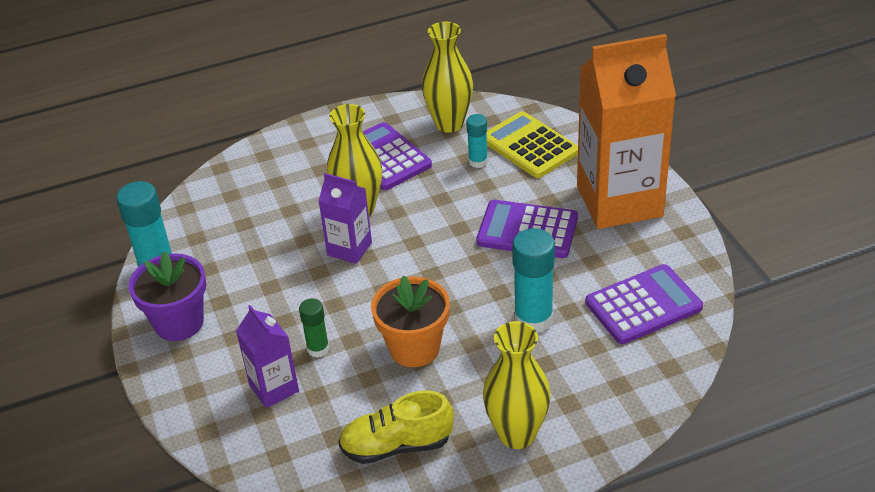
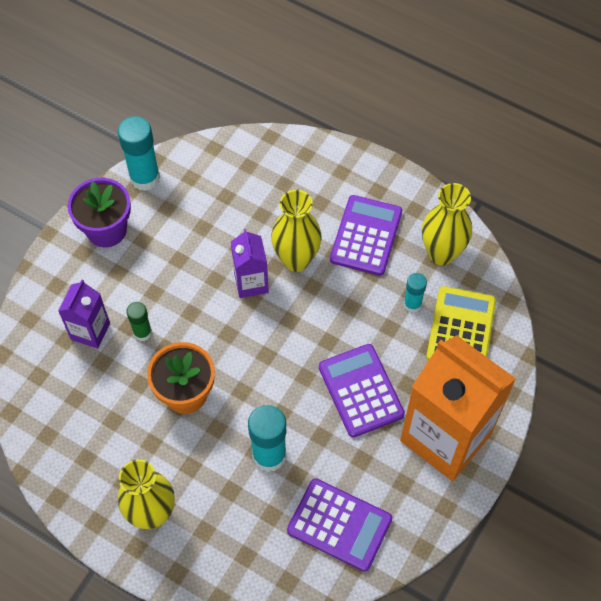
camera: 50 degrees right, 20 degrees up
(397, 445) = (92, 443): yellow shoe -> none

